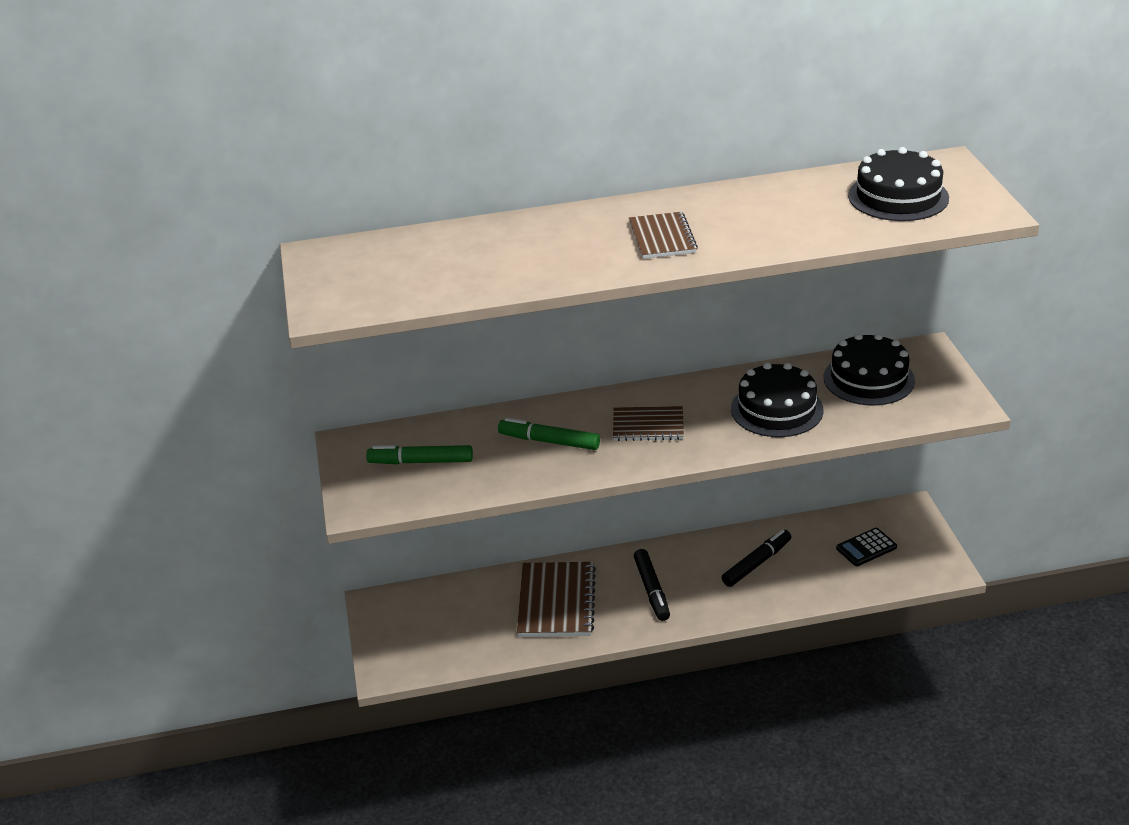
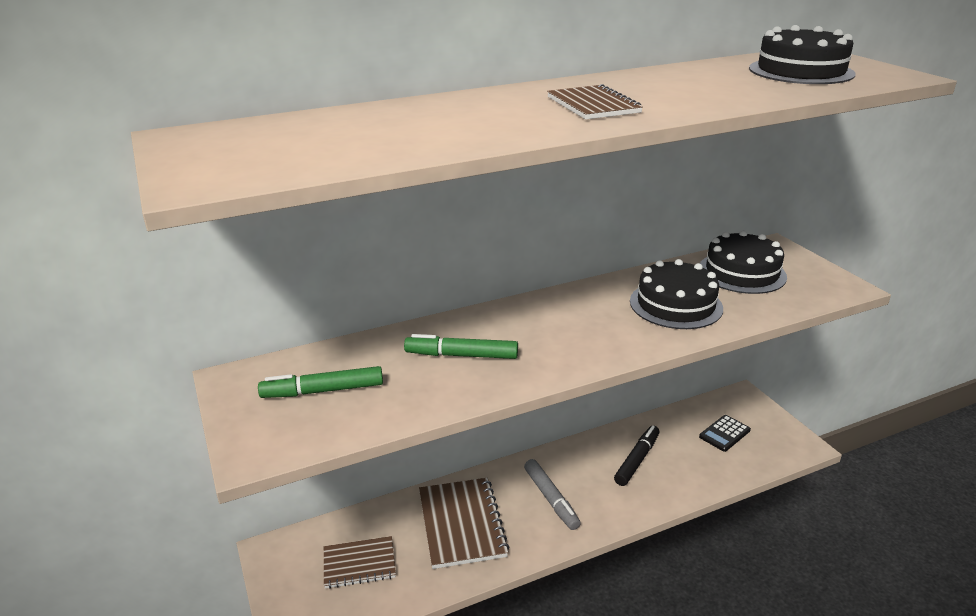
camera: 15 degrees left, 5 degrees down
(648, 426) = (558, 330): brown notebook -> brown notebook (359, 563)
(652, 590) = (551, 499): black marker -> grey marker

